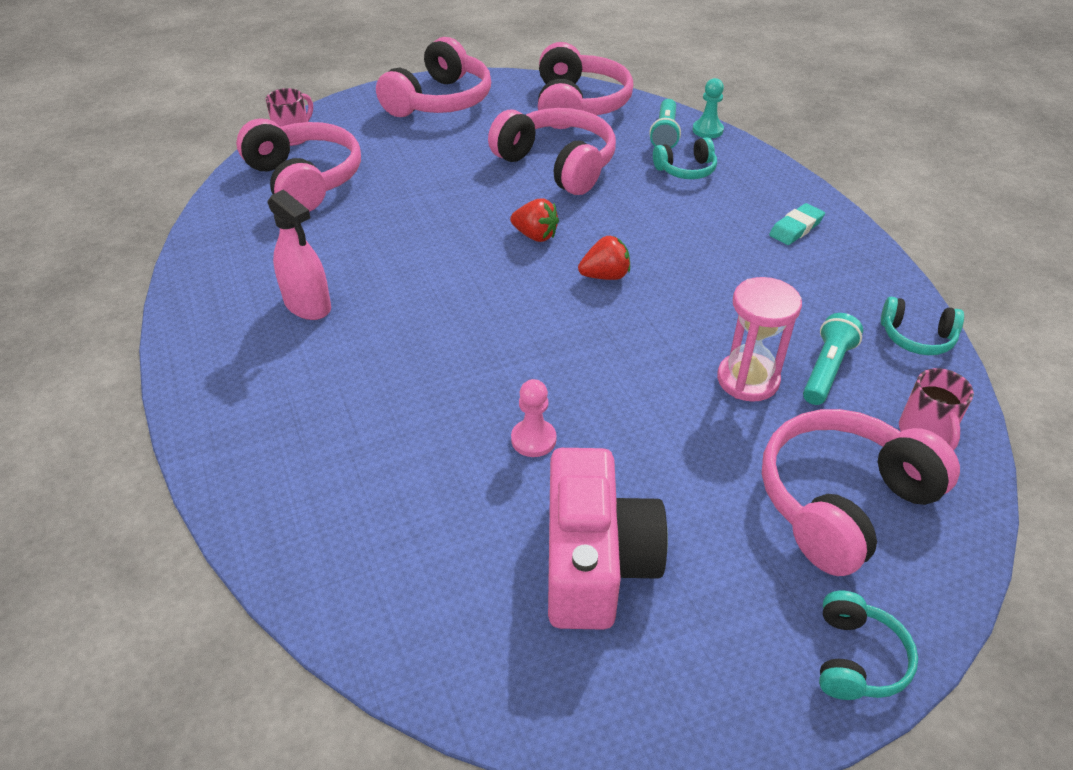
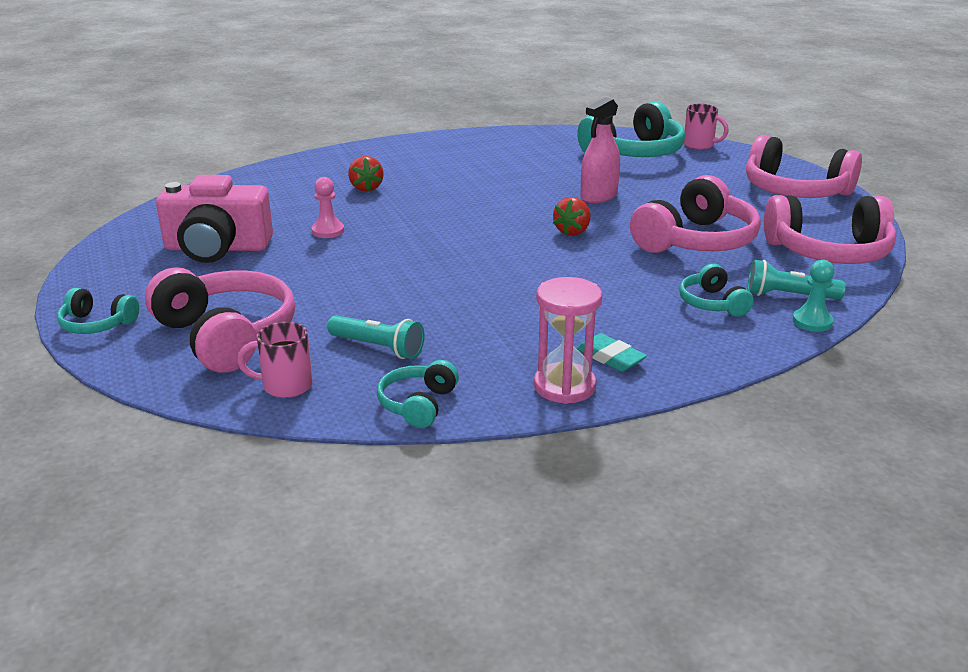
camera: 90 degrees right, 15 degrees down
(304, 180) = (634, 152): pink headphones -> turquoise headphones
(308, 305) = (476, 164): pink spray bottle -> pink spray bottle (599, 196)
(605, 276) = (516, 258): red strawberry -> red strawberry (366, 188)
(748, 380) = (372, 310): pink hourglass -> pink hourglass (564, 386)

